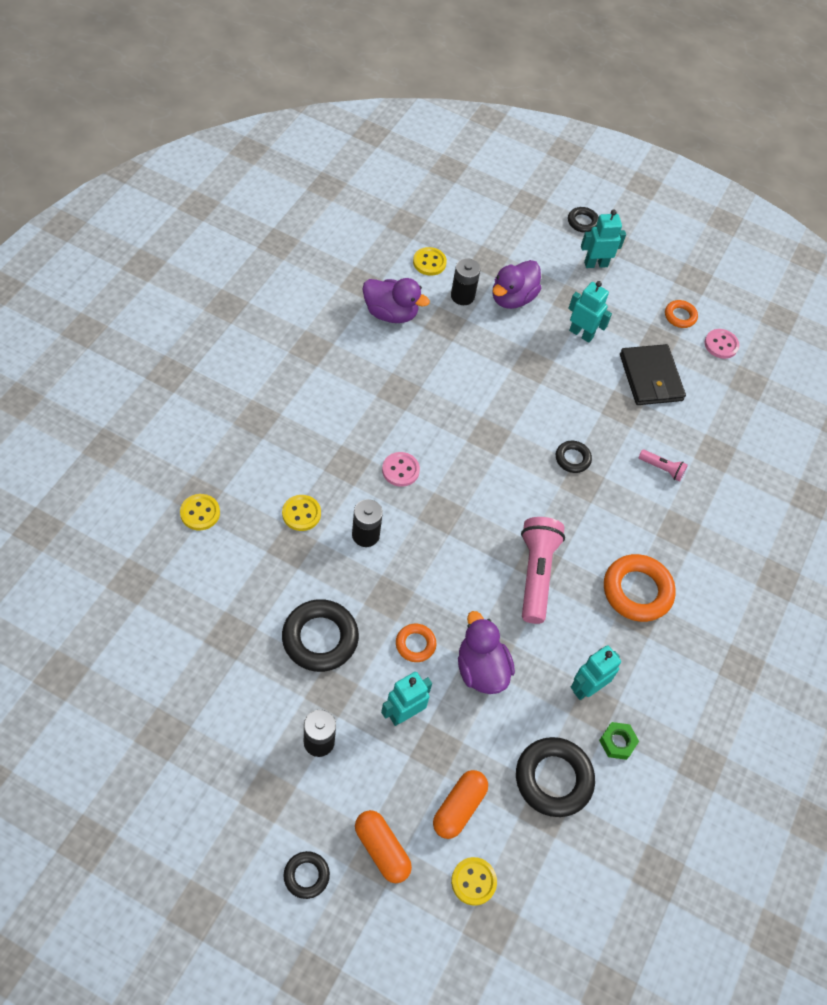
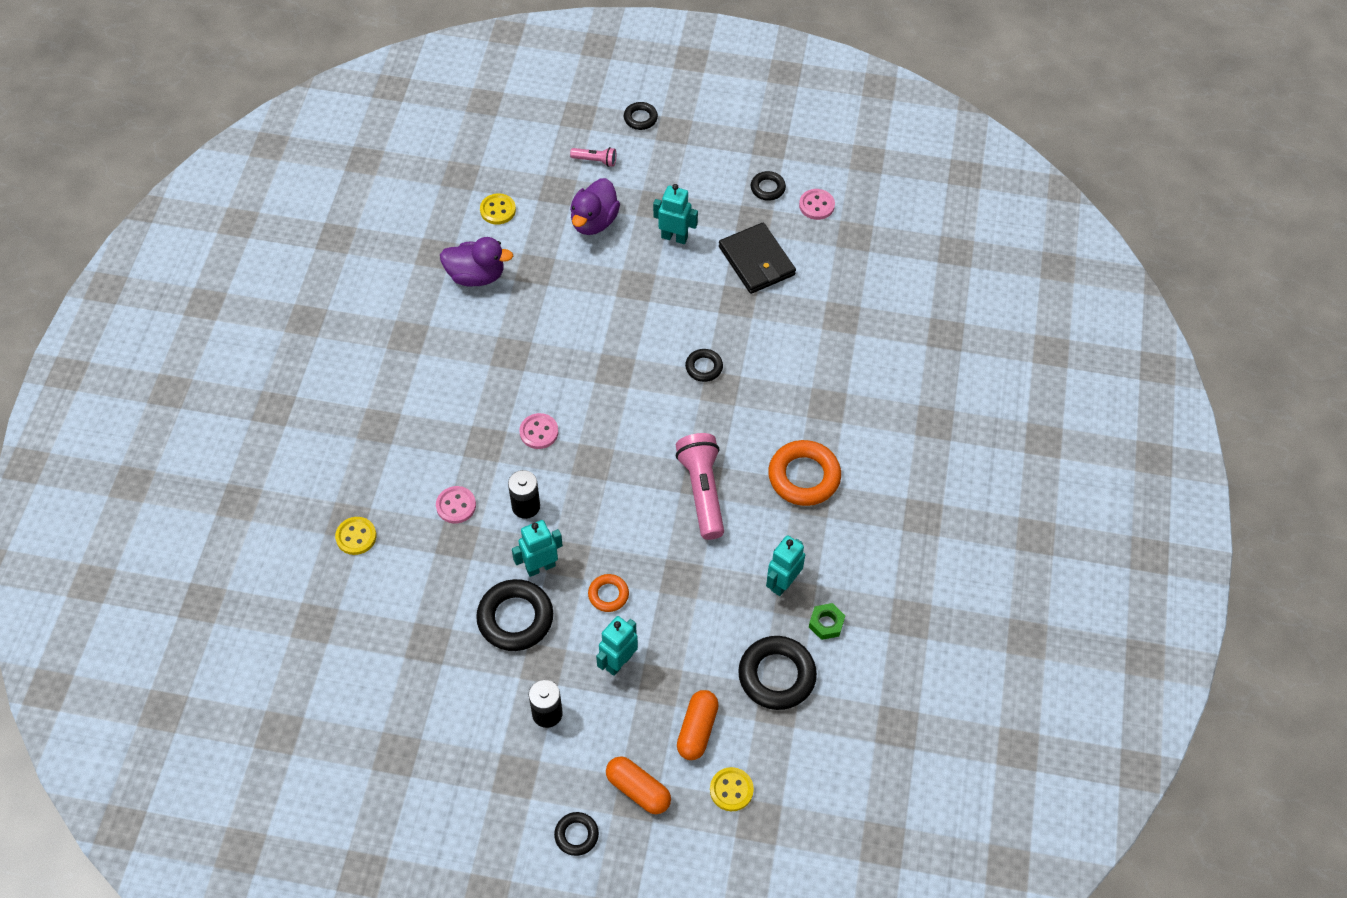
camera: 10 degrees left, 0 degrees up
(301, 514) = (456, 505): yellow button -> pink button
(462, 296) = (543, 235): black battery -> none
(481, 669) = (678, 597): purple duck -> none
(595, 264) = (667, 159): turquoise robot -> turquoise robot (540, 567)
(662, 469) = (794, 350): pink flashlight -> pink flashlight (595, 160)
(680, 316) = (767, 188): orange ring -> black ring

